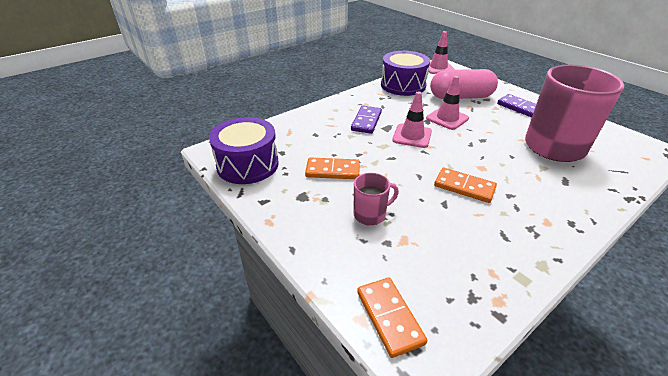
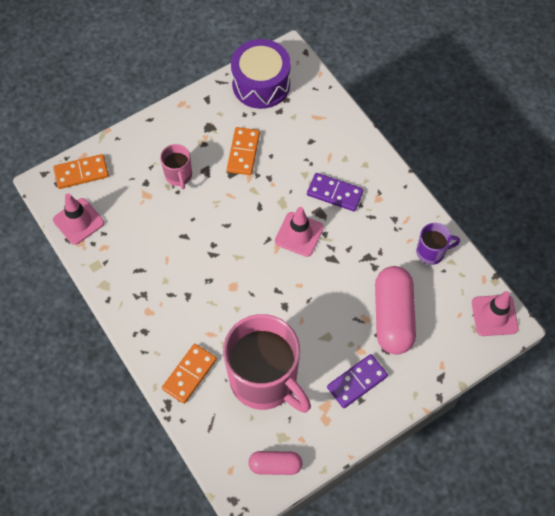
camera: 95 degrees right, 25 degrees up
(403, 85) = (431, 252): purple drum -> purple mug
(447, 118) = (335, 282): pink traffic cone -> pink traffic cone (78, 221)
(464, 187) = (204, 259): orange domino -> orange domino (189, 374)
(617, 137) = (275, 465): none -> pink capsule

